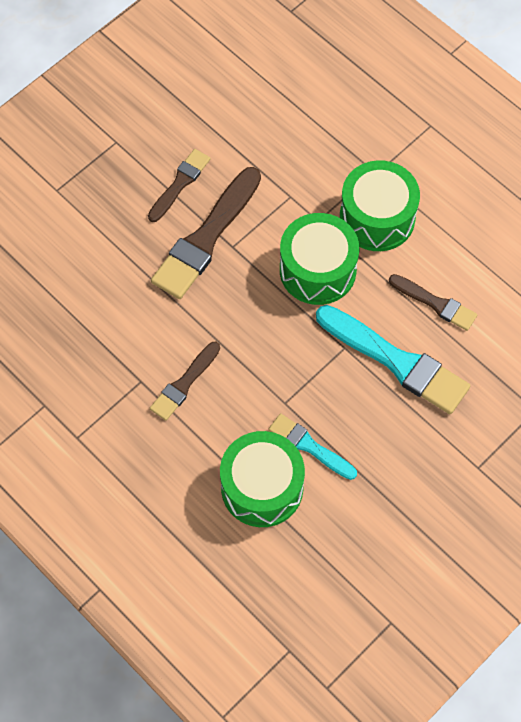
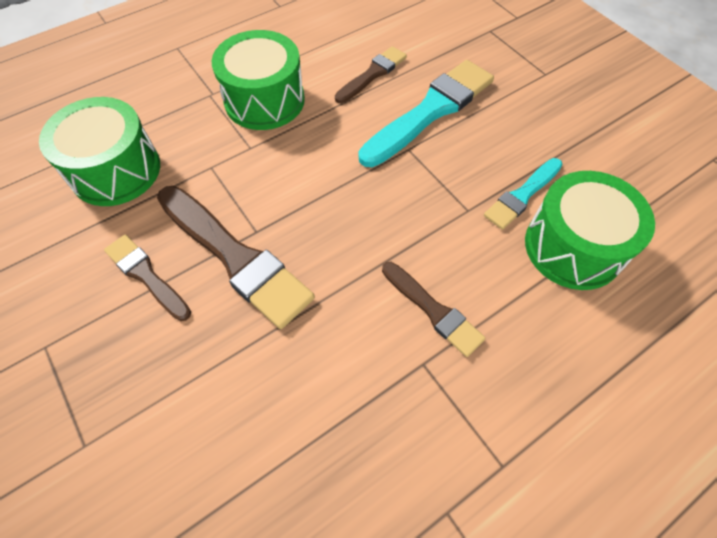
camera: 80 degrees left, 5 degrees down
(317, 270) = (311, 156): green drum -> green drum (116, 170)

